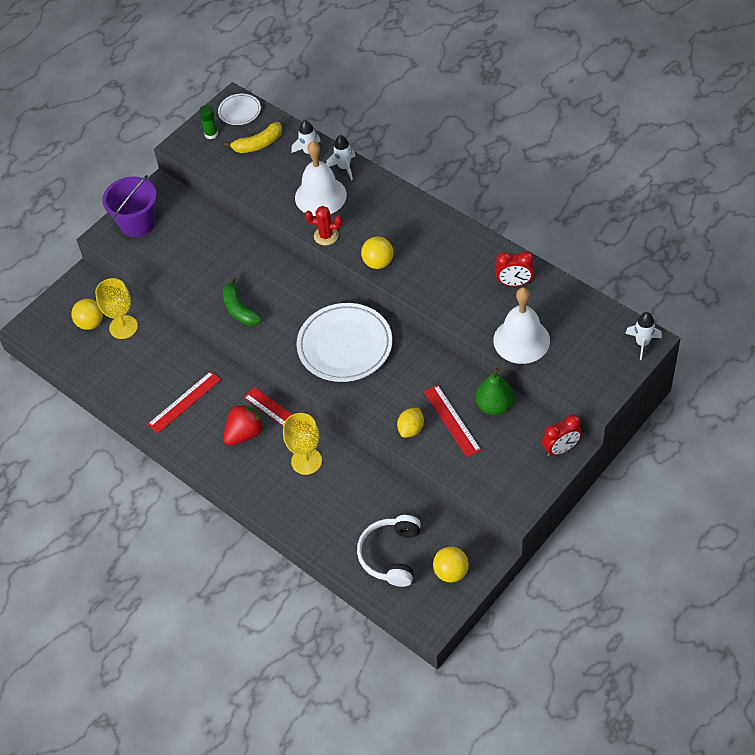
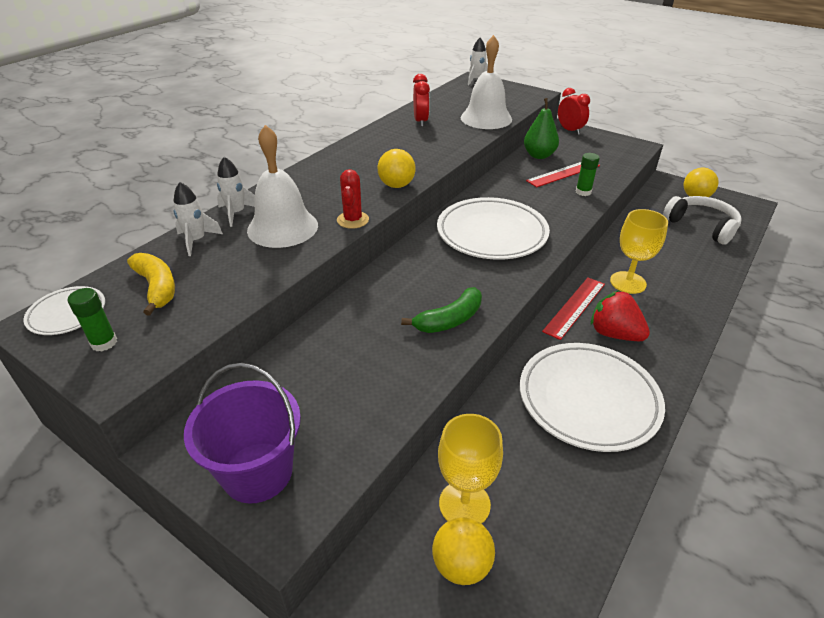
camera: 100 degrees left, 15 degrees down
(184, 402) = (588, 399): red ruler -> white plate
(391, 555) = (701, 226): white headphones -> white headphones turned 135 degrees counterclockwise
(411, 429) = (583, 192): yellow lemon -> green glue stick

